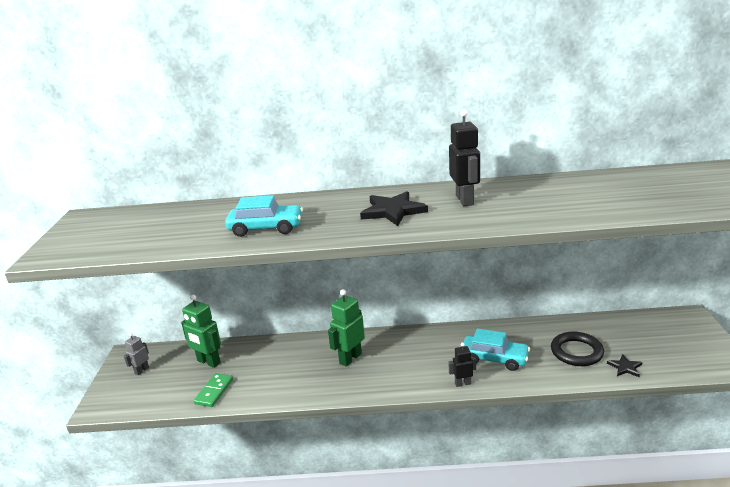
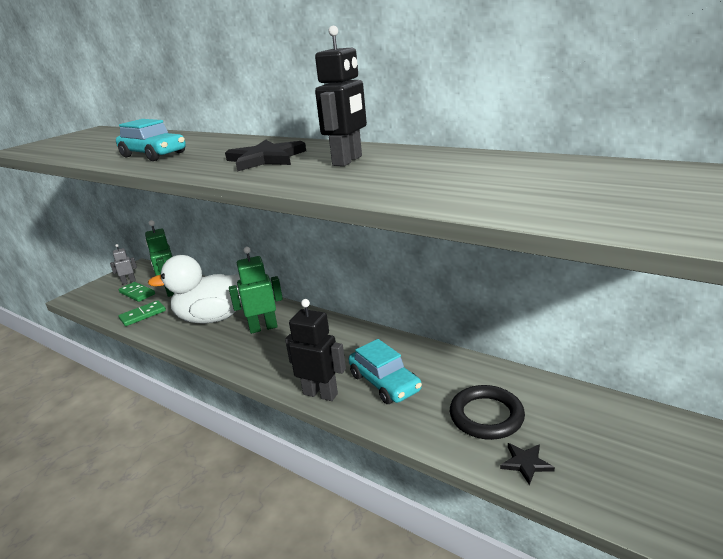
camera: 35 degrees right, 0 degrees up
(172, 377) = (137, 293): none -> green domino
(291, 368) = (213, 318): none -> white duck
(462, 383) = (320, 394): black robot -> black robot, size x1.74

